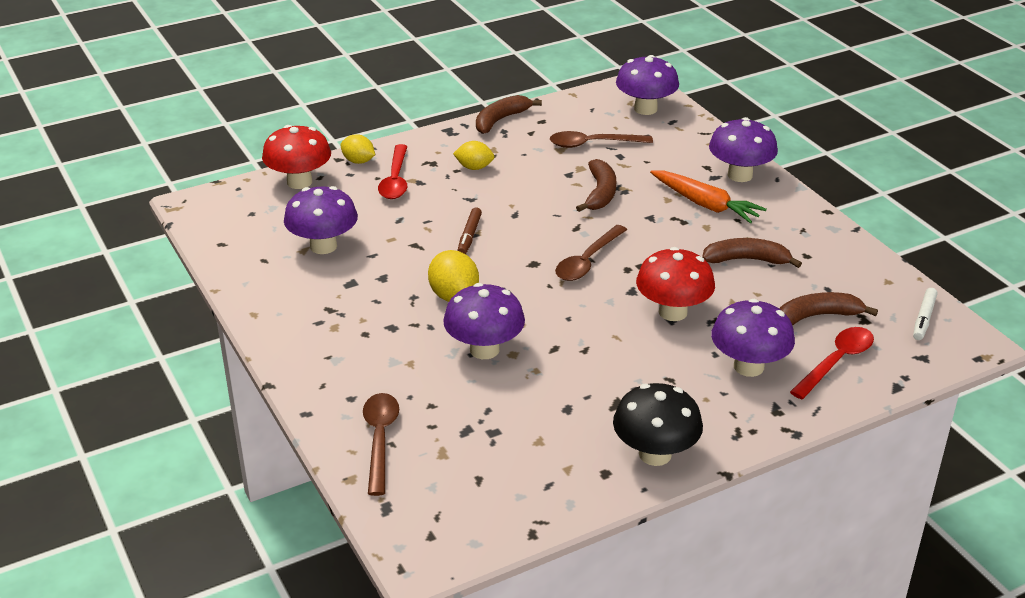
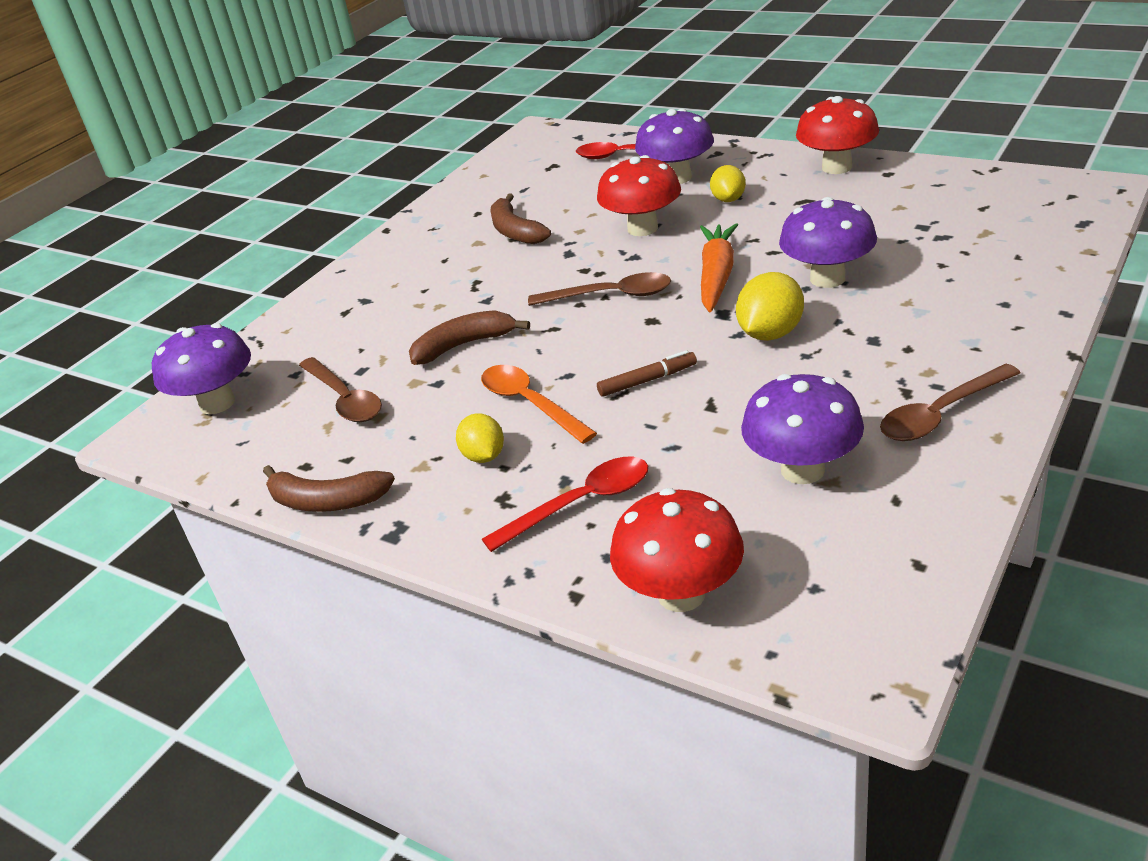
camera: 115 degrees left, 0 degrees up
(358, 161) = (563, 569): yellow lemon -> yellow lemon (728, 199)
(380, 440) = (1024, 262): brown spoon -> brown spoon (941, 414)
(502, 194) = (530, 404): none -> orange spoon
(655, 454) = (837, 167): black mushroom -> red mushroom
(705, 204) = (430, 283): orange carrot -> orange carrot (716, 276)
(740, 175) = (349, 289): purple mushroom -> none
(817, 316) = (570, 180): brown banana -> none
(923, 318) = (524, 150): white marker -> none

